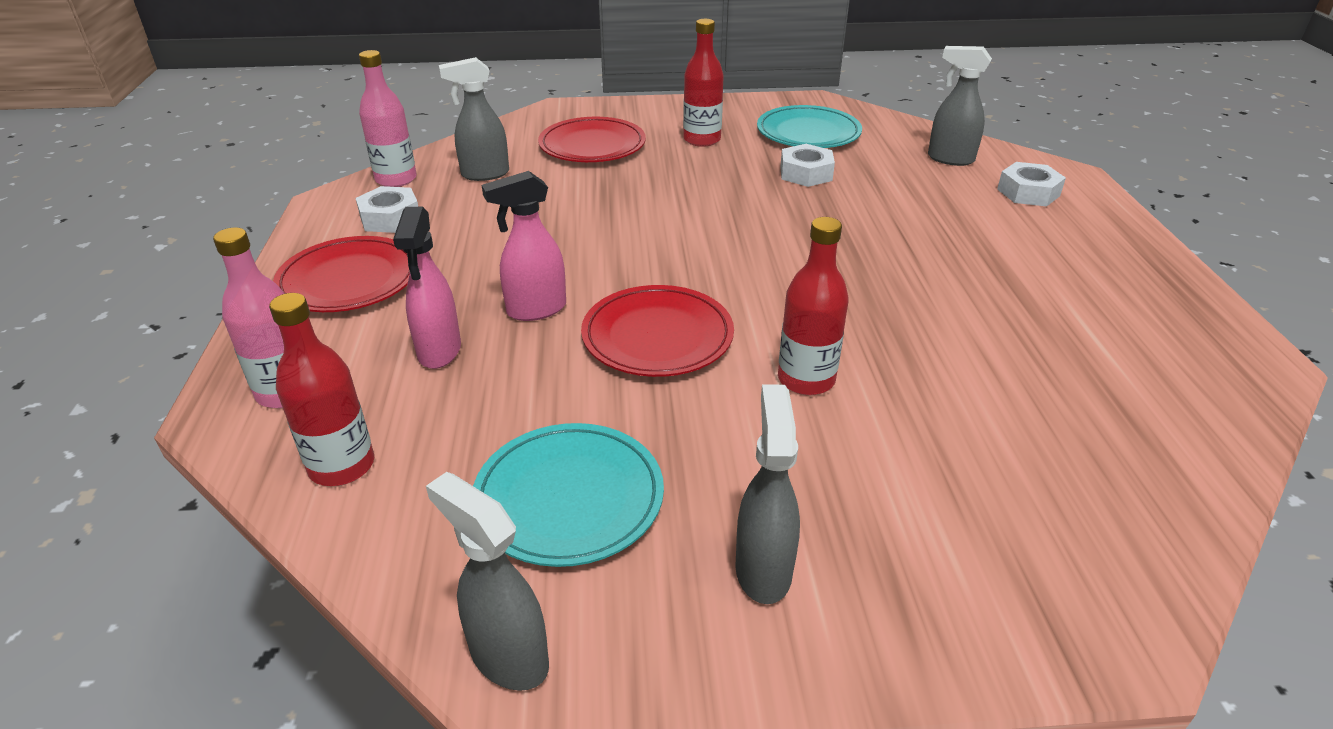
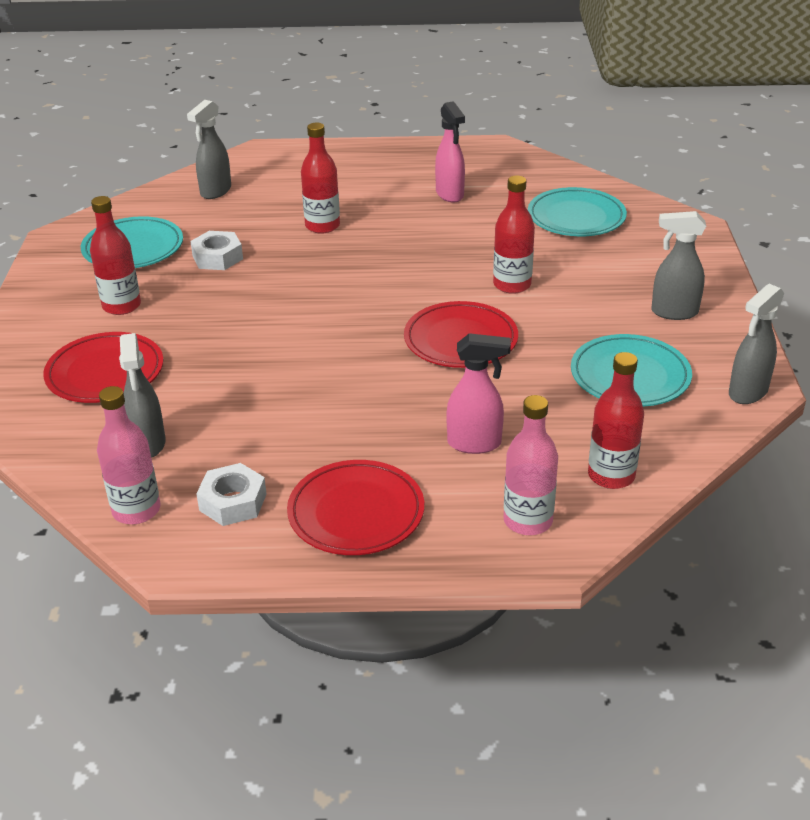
camera: 85 degrees left, 0 degrees up
(535, 310) = (419, 397): pink spray bottle -> pink spray bottle (450, 194)
(904, 226) = (322, 226): none -> red bottle
(1028, 192) = (283, 171): white nut -> none
(1056, 453) = (576, 217): none -> turquoise plate

